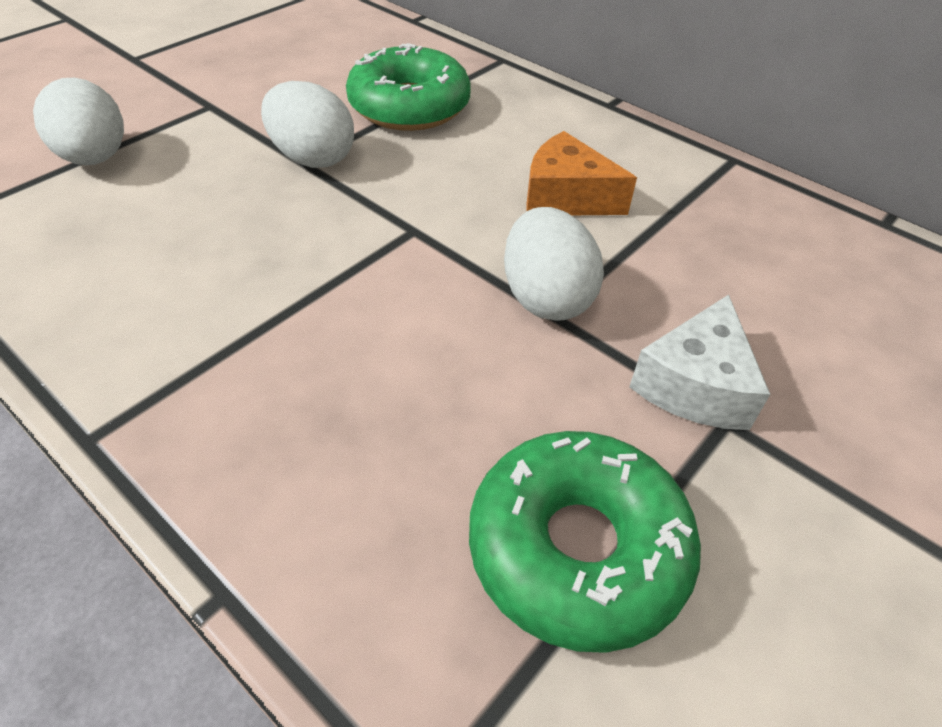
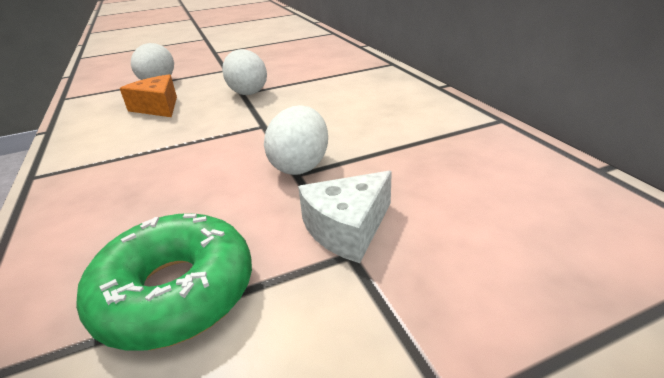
camera: 30 degrees right, 15 degrees down
(409, 106) = (318, 77): green donut -> none
(566, 197) = (364, 123): orange cheese -> orange cheese (157, 107)

